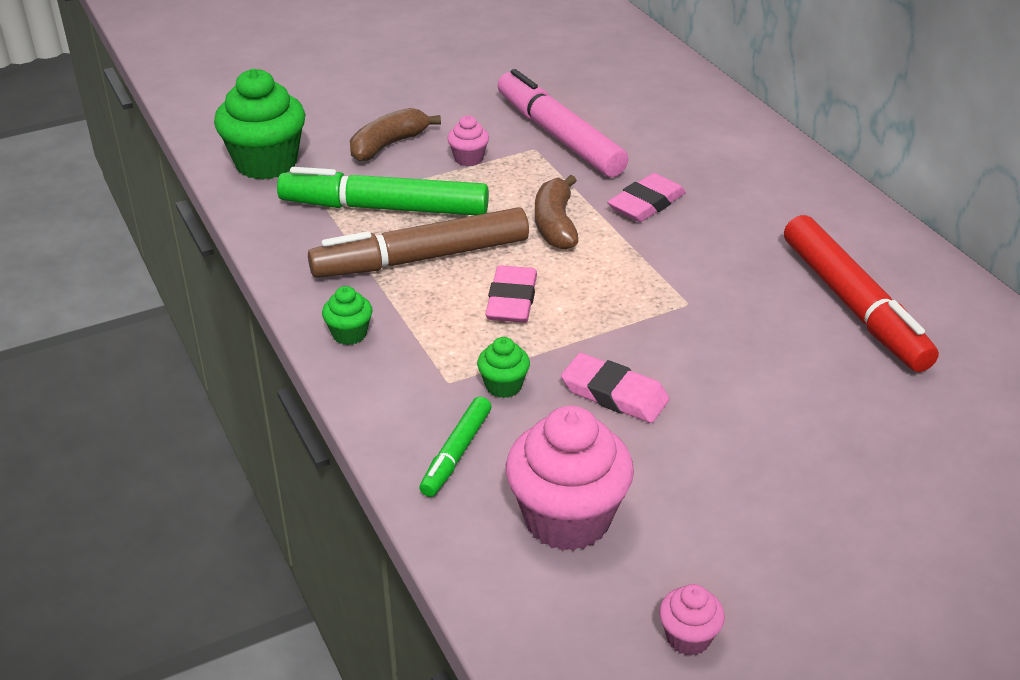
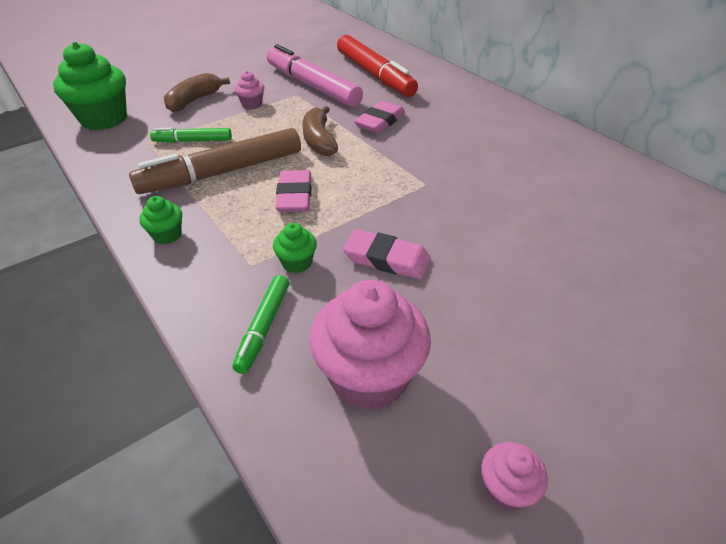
camera: 10 degrees left, 5 degrees up
(384, 208) = (193, 141): green marker -> green marker, size x0.51
(853, 305) = (541, 173): red marker -> red marker (375, 75)

